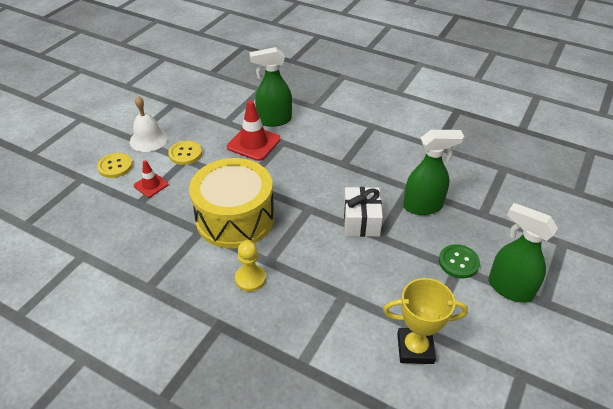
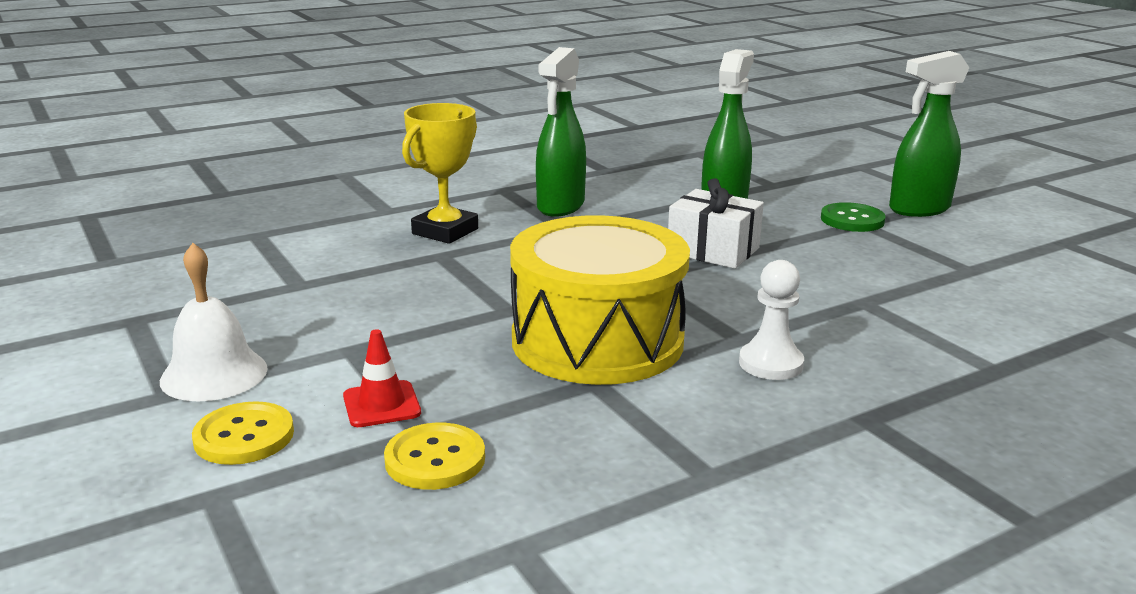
camera: 60 degrees left, 20 degrees down
(185, 154) = (334, 345): yellow button -> yellow button (435, 459)
(250, 279) = (770, 363): yellow pawn -> white pawn
(253, 143) = (407, 277): red traffic cone -> none
(274, 120) = (369, 246): green spray bottle -> green spray bottle (560, 206)
(415, 348) = (996, 284): yellow trophy -> yellow trophy (445, 231)

